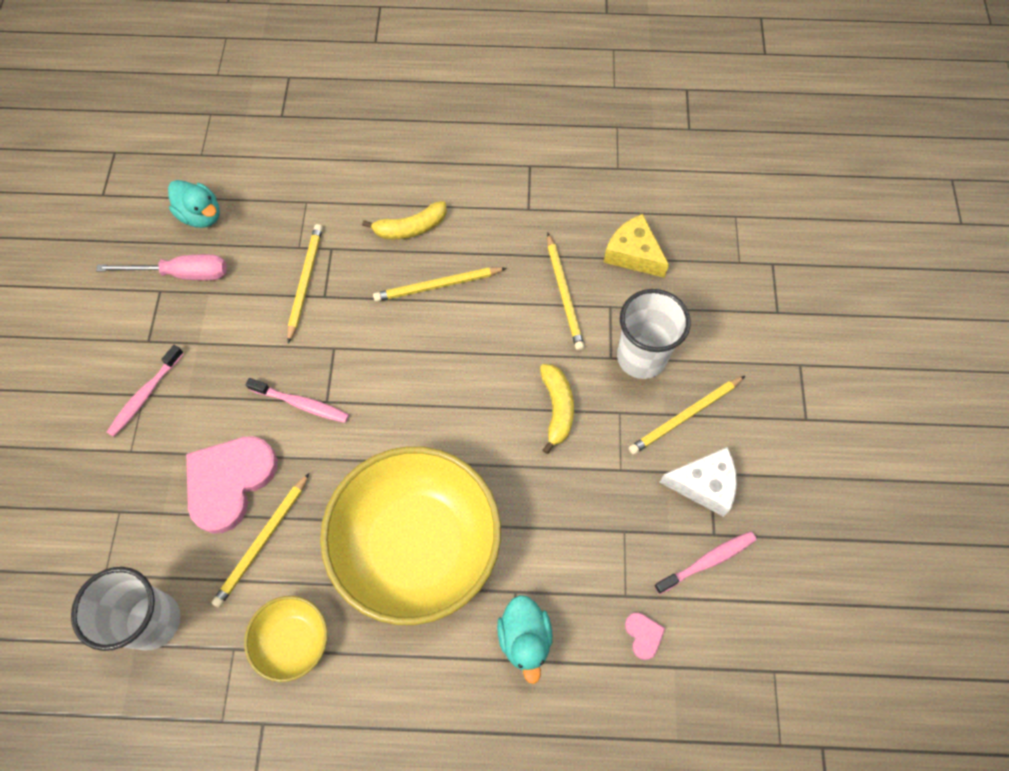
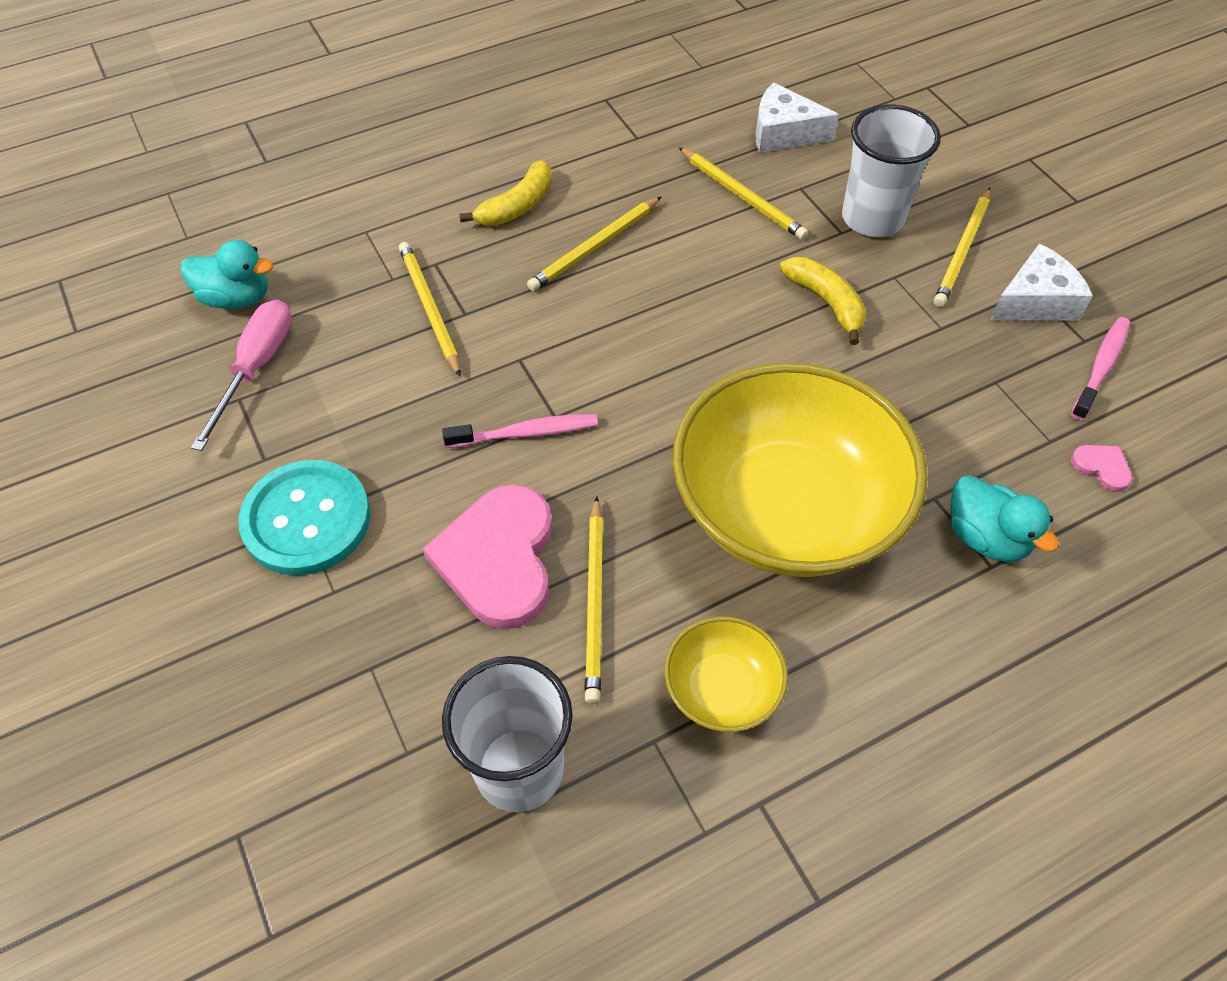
camera: 30 degrees left, 10 degrees down
(145, 395) = (307, 519): pink toothbrush -> turquoise button
(181, 274) = (256, 368): pink screwdriver -> pink screwdriver turned 45 degrees counterclockwise
(633, 254) = (784, 133): yellow cheese -> white cheese

